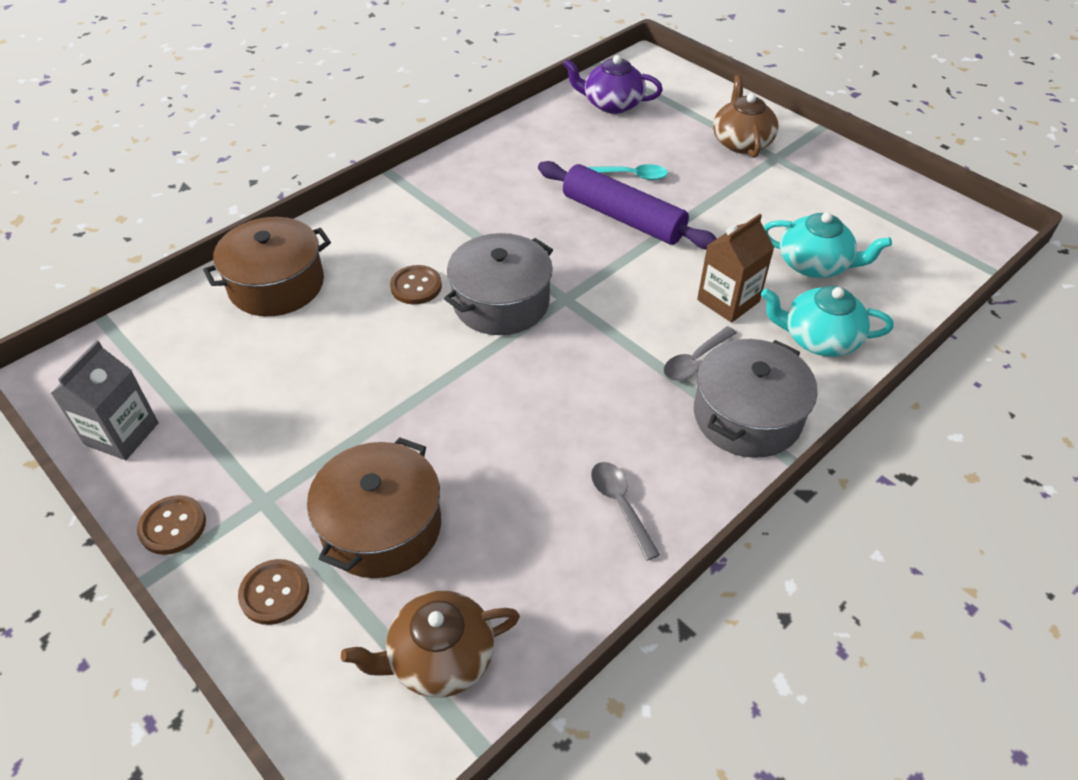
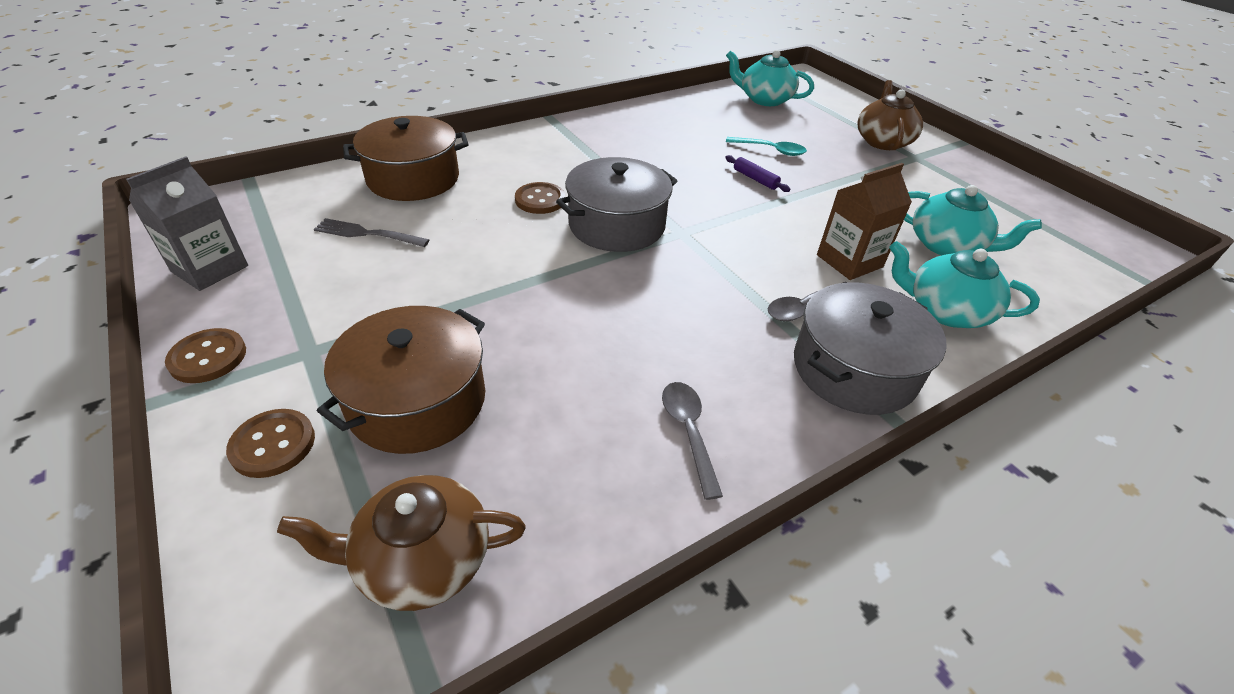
camera: 10 degrees right, 5 degrees down
(259, 362) = (367, 234): none -> grey fork
(612, 104) = (764, 99): purple teapot -> turquoise teapot
(623, 217) = (755, 179): purple rolling pin -> purple rolling pin, size x0.40

